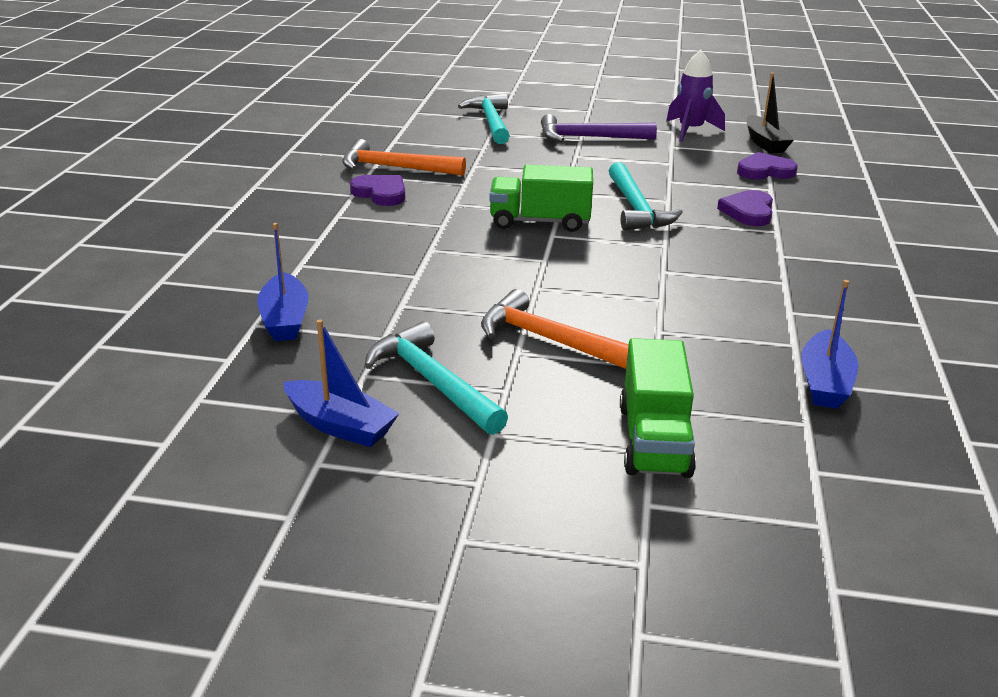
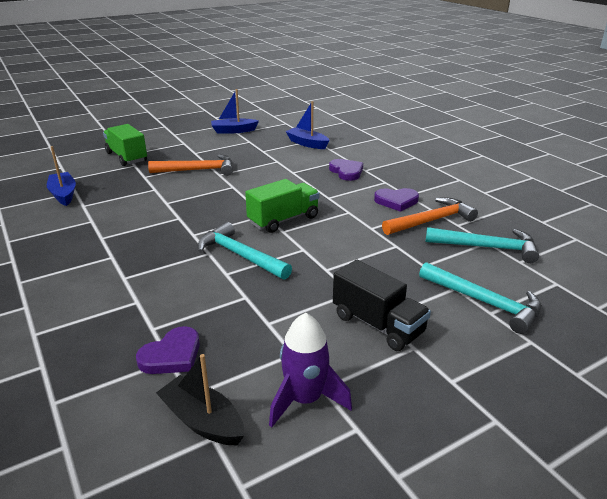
camera: 140 degrees right, 0 degrees up
(433, 382) = (223, 146): turquoise hammer -> turquoise hammer (487, 247)
(589, 137) = (378, 324): purple hammer -> black truck
(748, 212) = (156, 288): purple heart -> purple heart (346, 172)

